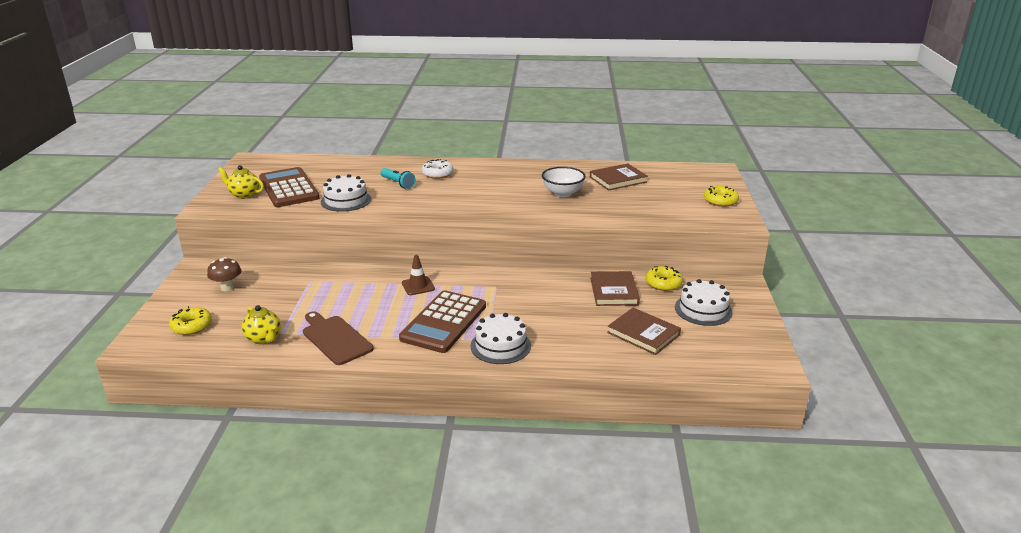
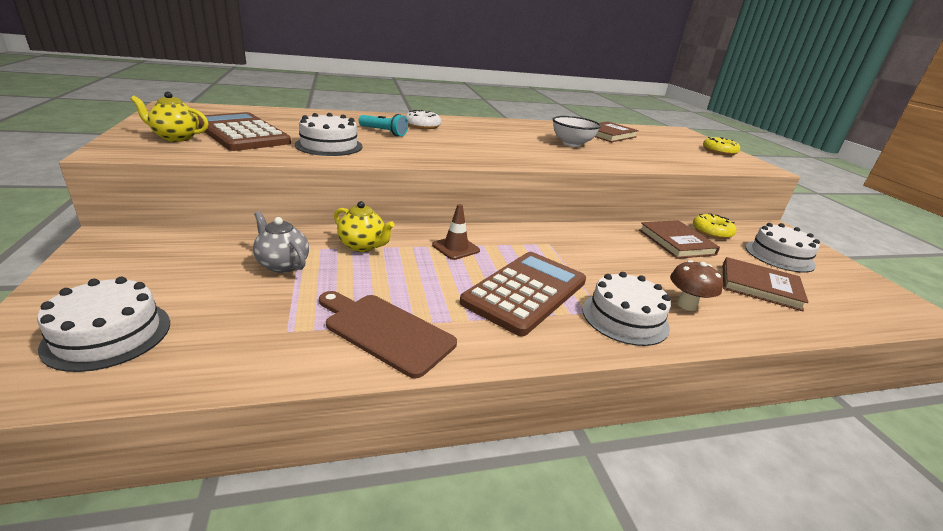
camera: 20 degrees left, 0 degrees up
(191, 326) = (108, 334): yellow donut -> white cake
(227, 287) = (167, 265): brown mushroom -> brown mushroom (687, 305)
(264, 339) = (260, 344): yellow teapot -> yellow teapot (362, 246)
(293, 291) = (282, 265): none -> grey teapot
(444, 322) = (525, 292): brown calculator -> brown calculator turned 150 degrees counterclockwise

